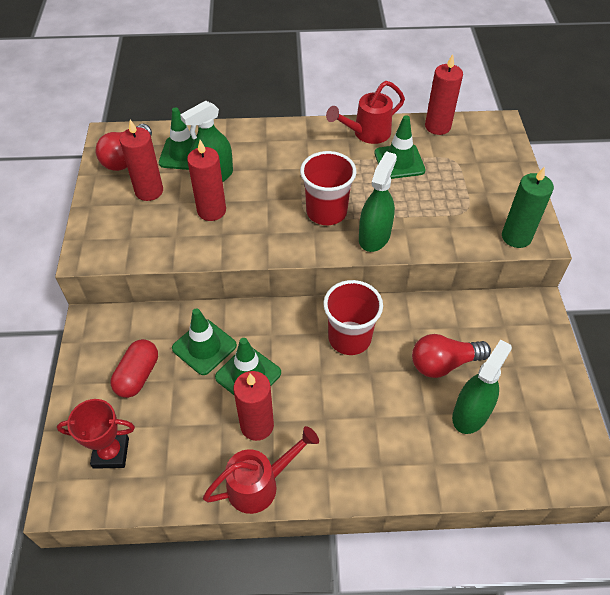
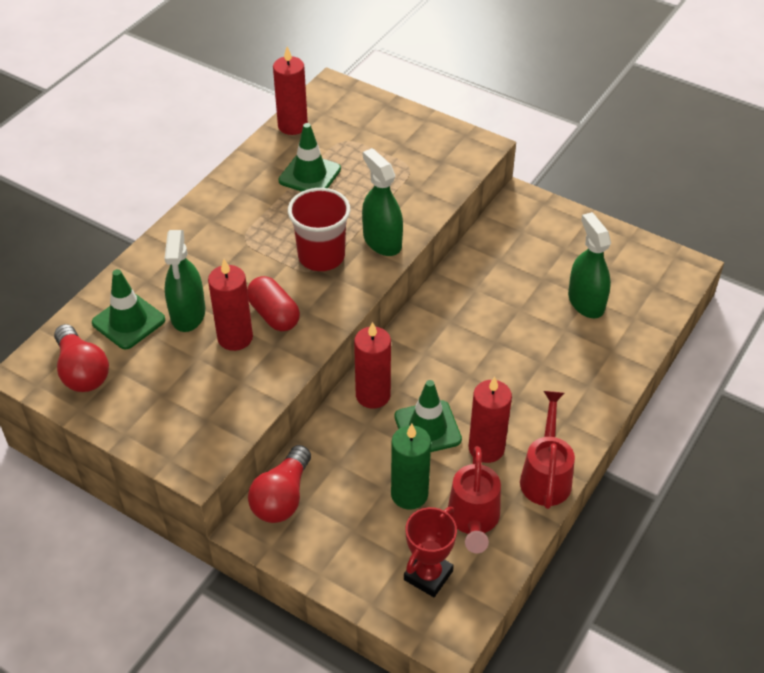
camera: 55 degrees left, 5 degrees down
(138, 375) = (356, 515): red capsule -> red capsule (274, 315)
(149, 191) = (155, 374): red candle -> red candle (373, 395)
(204, 347) = (367, 446): green traffic cone -> none
(349, 338) = (449, 335): red cup -> none
(367, 133) = (250, 175): red watering can -> red watering can (473, 520)
(443, 363) = (527, 290): red light bulb -> red light bulb (282, 497)
(516, 237) = (466, 157): green candle -> green candle (409, 494)

